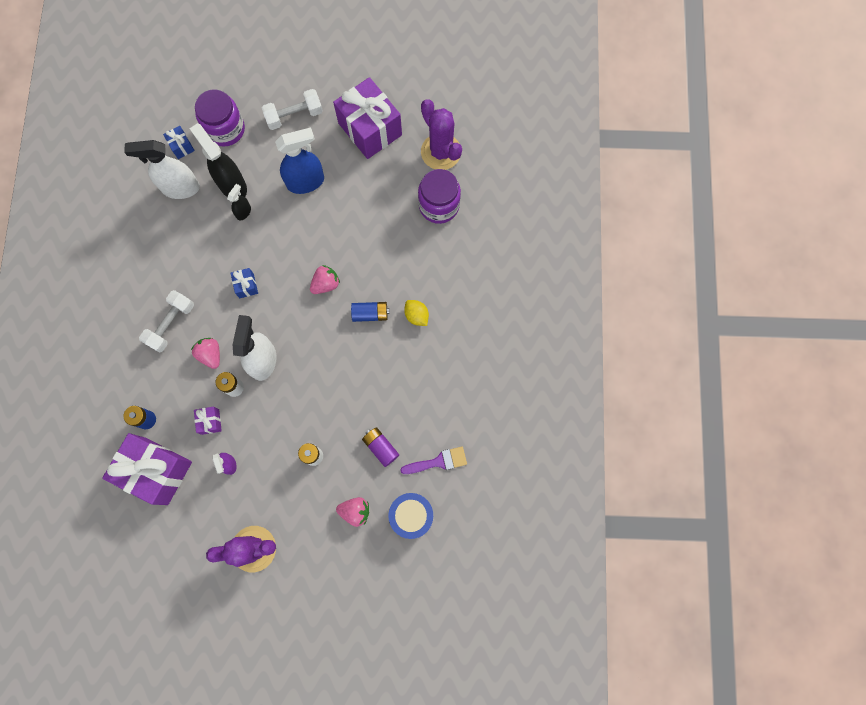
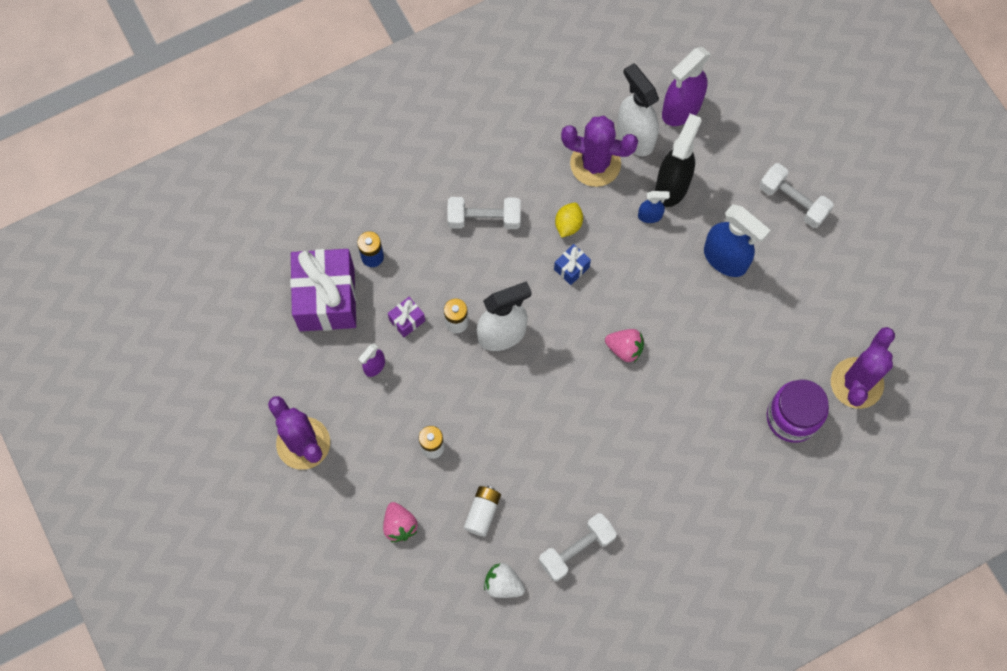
camera: 60 degrees right, 5 degrees down
(181, 146) = (681, 109): blue gift -> purple spray bottle
(182, 225) = (595, 164): none -> purple cactus
(210, 354) = (476, 277): pink strawberry -> none
(225, 129) = (729, 141): purple jar -> none
(243, 212) = (650, 216): black spray bottle -> blue spray bottle
(370, 129) = (831, 290): purple gift -> none
(370, 314) = (621, 415): blue battery -> none
(381, 447) = (482, 512): purple battery -> white battery
(411, 515) = (429, 588): blue drum -> none
(416, 315) = (650, 466): yellow lemon -> yellow lemon (568, 224)
(438, 461) = (503, 584): purple brush -> white strawberry
(444, 397) = (576, 549): none -> white dumbbell

